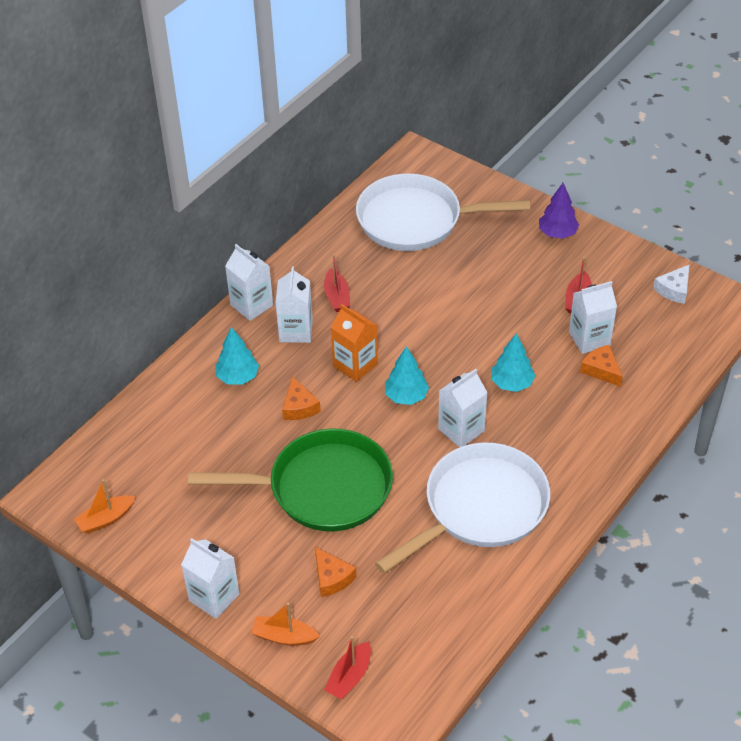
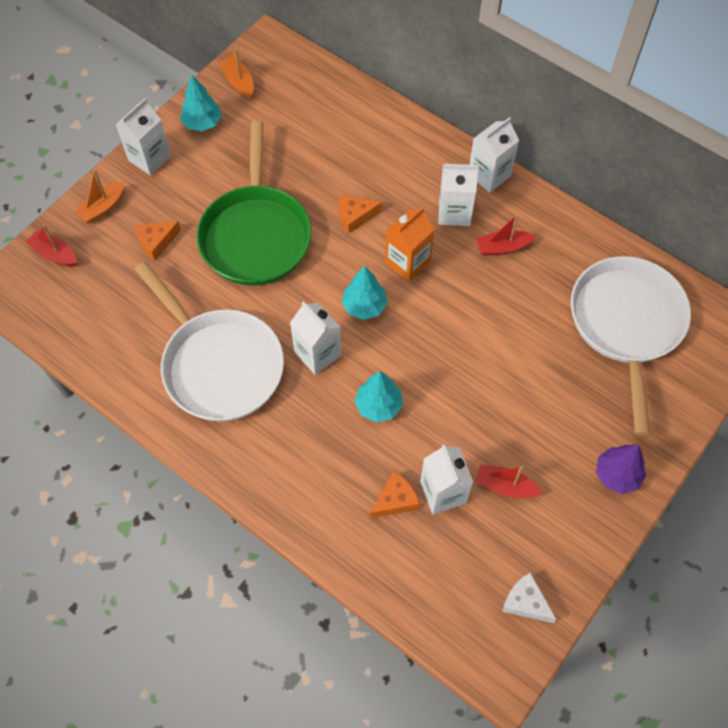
camera: 90 degrees right, 15 degrees up
(238, 377) = (394, 167): turquoise tree -> turquoise tree (202, 123)
(284, 636) = (102, 207): orange boat -> orange boat turned 150 degrees counterclockwise

